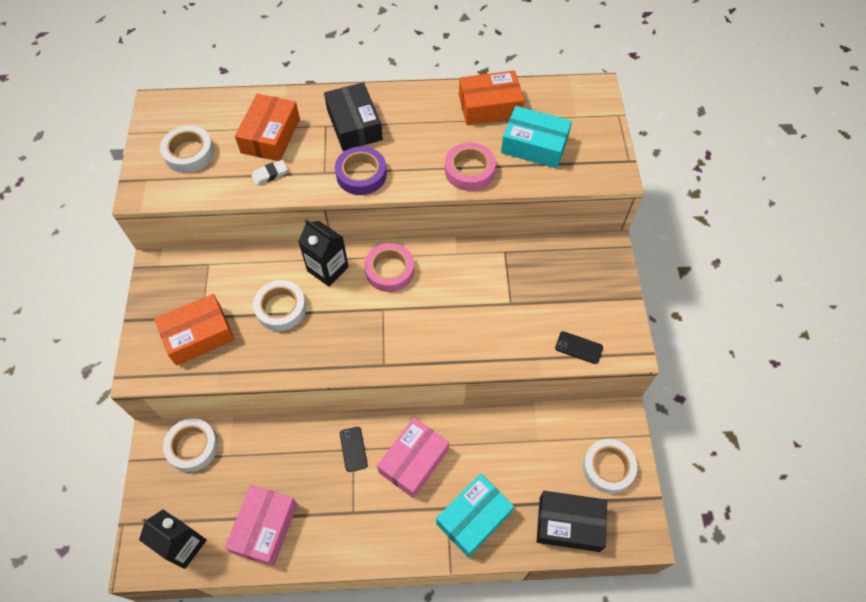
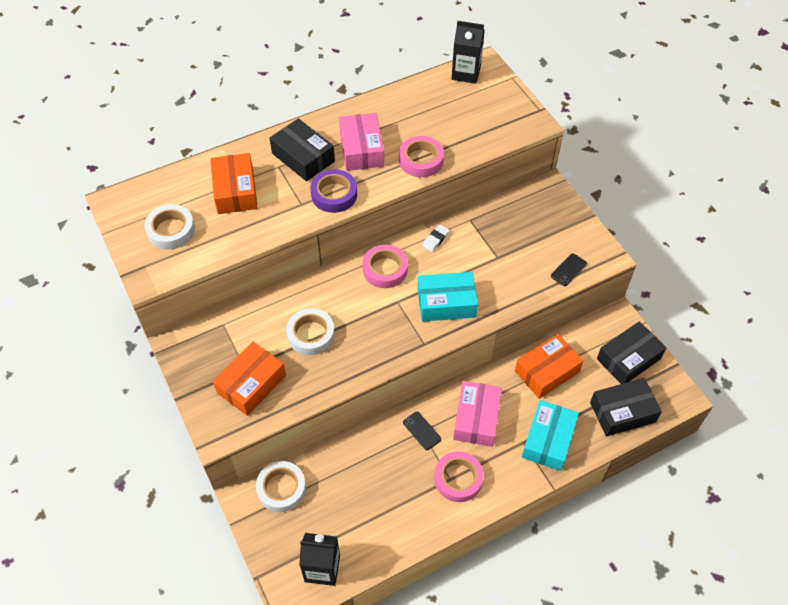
camera: 25 degrees left, 5 degrees down
(264, 527) = (384, 523): pink box -> pink box (361, 149)
(270, 174) = (255, 222): white eraser -> white eraser (435, 239)
(328, 269) = (332, 288): black carton -> black carton (466, 73)
(360, 516) = (458, 479): none -> pink tape
(489, 106) = (407, 105): orange box -> orange box (547, 371)
(534, 145) = (461, 123): turquoise box -> turquoise box (446, 303)
(578, 347) = (568, 270): black phone -> black phone turned 45 degrees counterclockwise
(608, 467) = (628, 359): white tape -> black box

